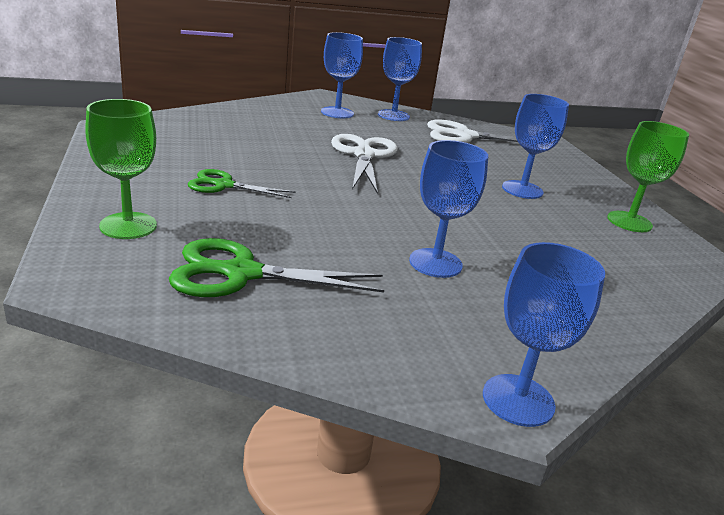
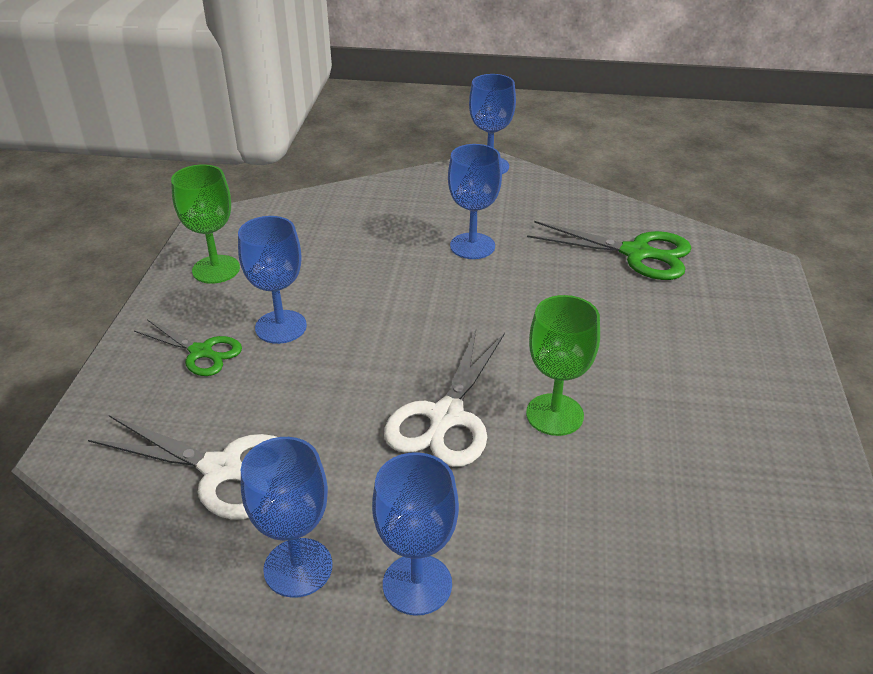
camera: 155 degrees left, 10 degrees up
(128, 226) = (738, 309): green goblet -> green goblet (554, 414)
(223, 185) = (651, 362): green scissors -> green scissors (201, 352)

